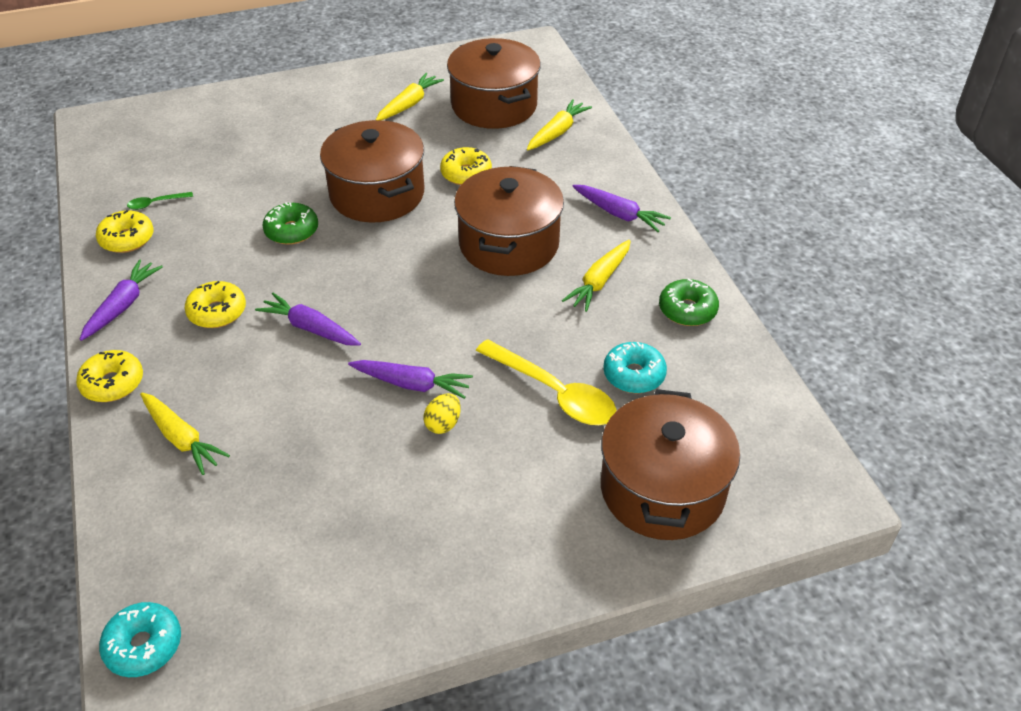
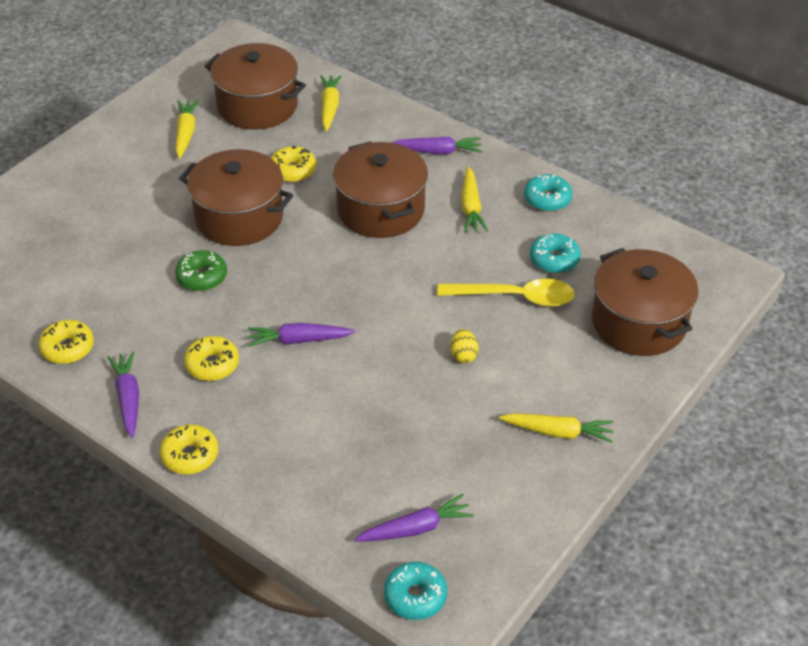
camera: 35 degrees left, 0 degrees up
(155, 203) = (58, 309): green spoon -> none
(181, 438) = (289, 462): yellow carrot -> yellow carrot (557, 432)
(412, 384) = (414, 340): purple carrot -> purple carrot (415, 528)
(687, 310) = (547, 199): green donut -> turquoise donut

